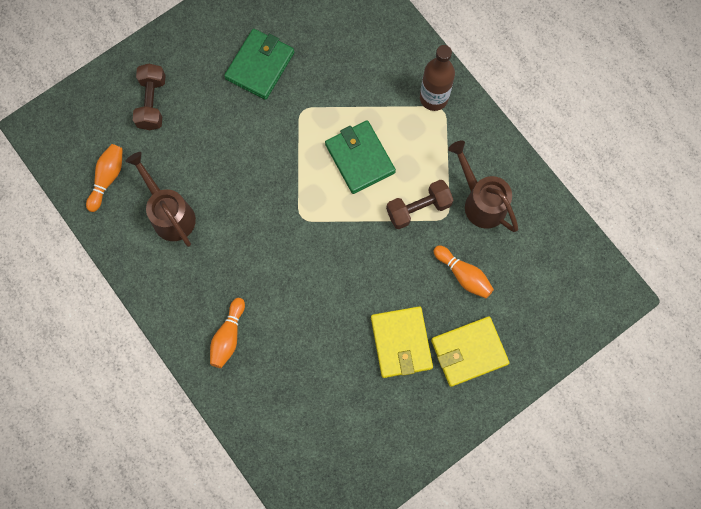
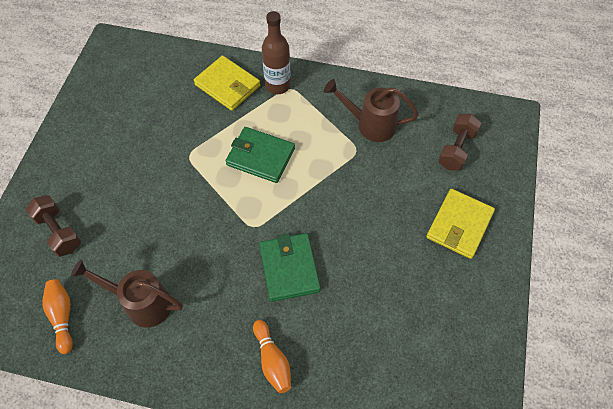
camera: 40 degrees left, 15 degrees down
(260, 66) = (129, 148): green wallet -> green wallet (289, 268)
(401, 342) = (407, 256): yellow wallet -> yellow wallet (227, 85)
(418, 208) = (332, 159): brown dumbbell -> brown dumbbell (456, 149)
(463, 275) = (405, 178): orange bowling pin -> none

